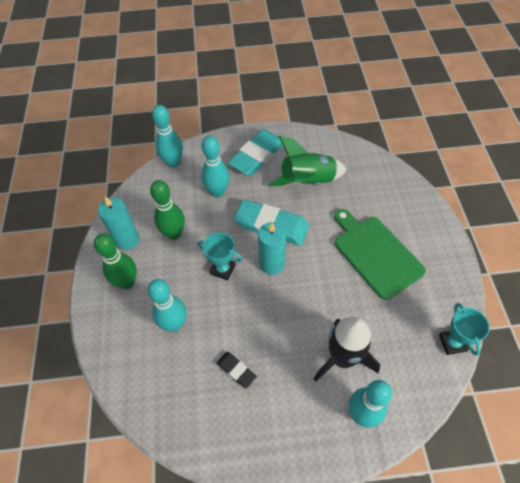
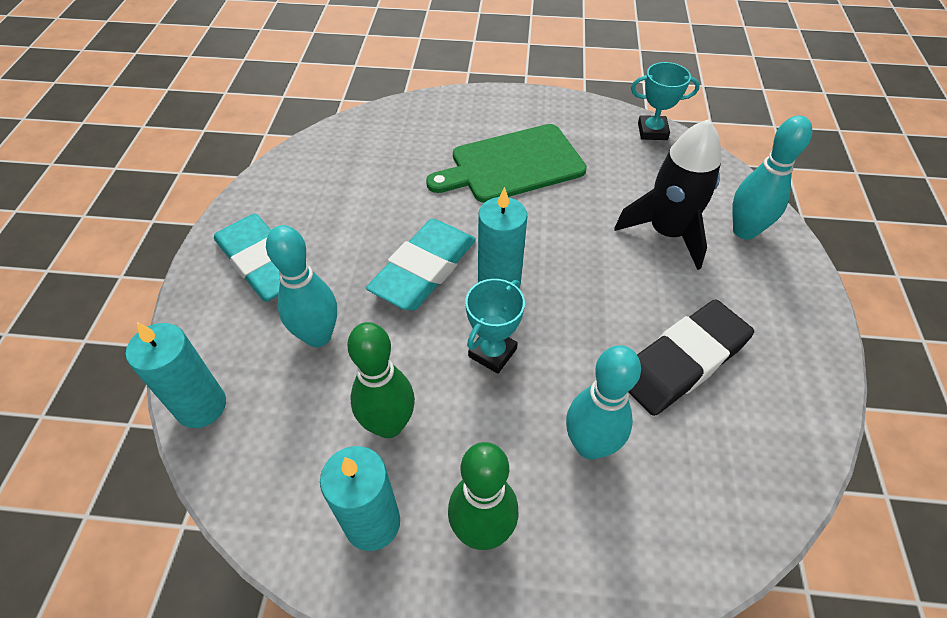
camera: 80 degrees left, 5 degrees down
(173, 162) = (201, 406): turquoise bowling pin -> turquoise candle
(236, 370) = (682, 361): black eraser -> black eraser, size x2.03
(308, 182) = (355, 208): green rocket -> none

